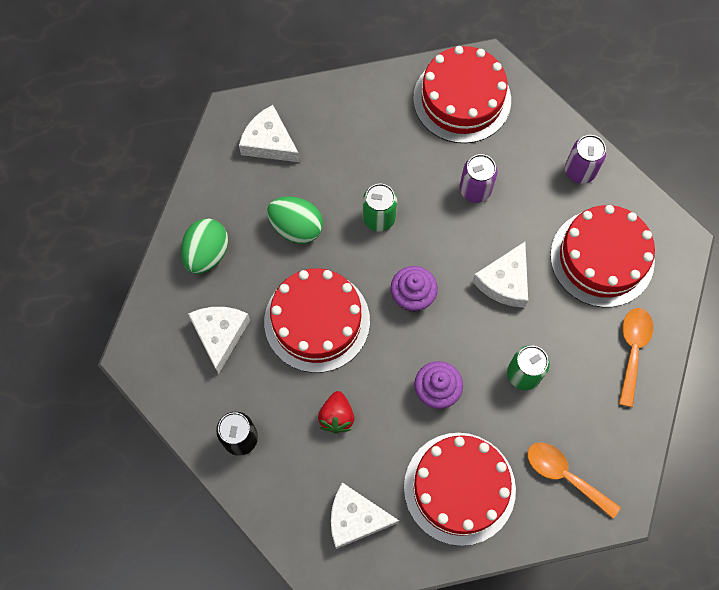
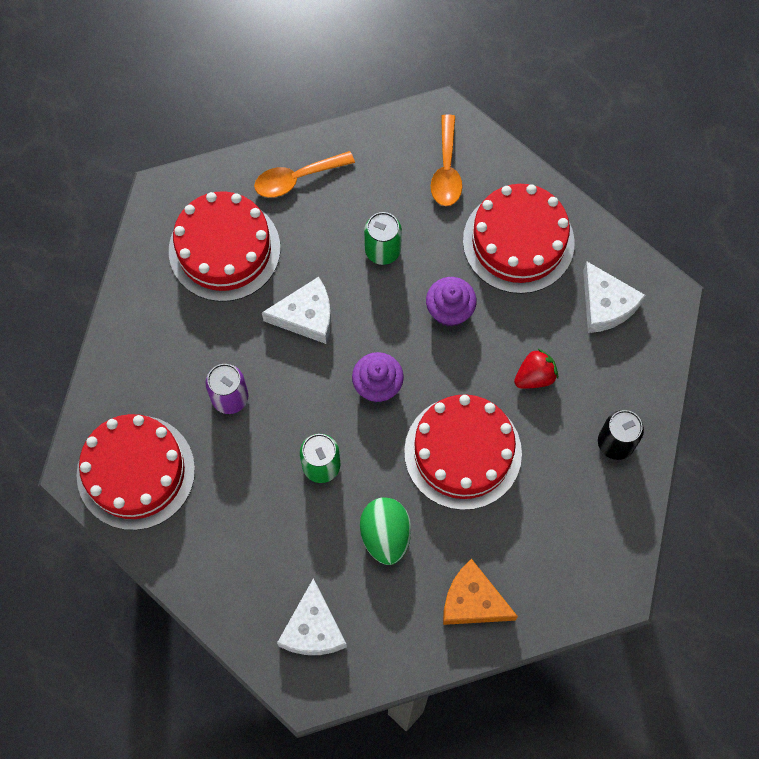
camera: 125 degrees left, 0 degrees up
(207, 254) = (473, 601): green egg -> orange cheese
(220, 335) = (540, 529): white cheese -> none
(579, 171) = (145, 317): purple can -> none

